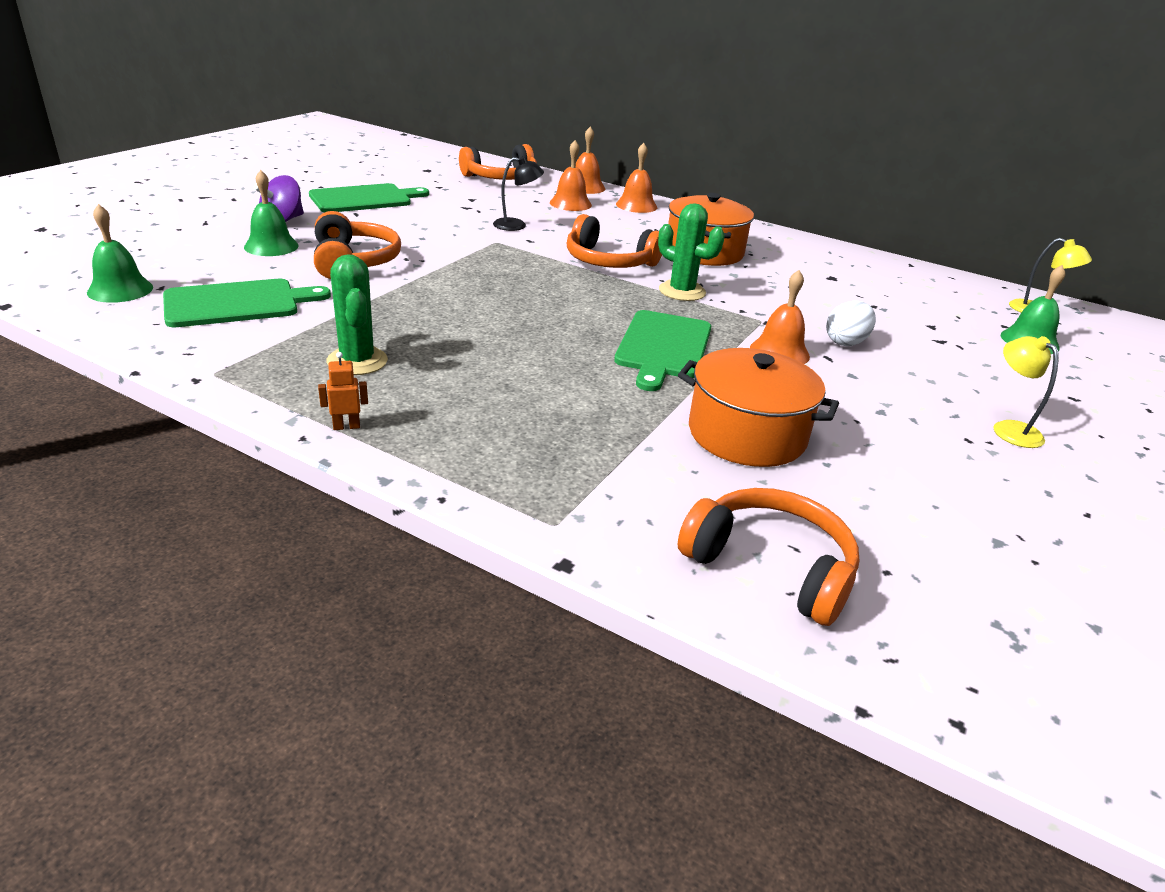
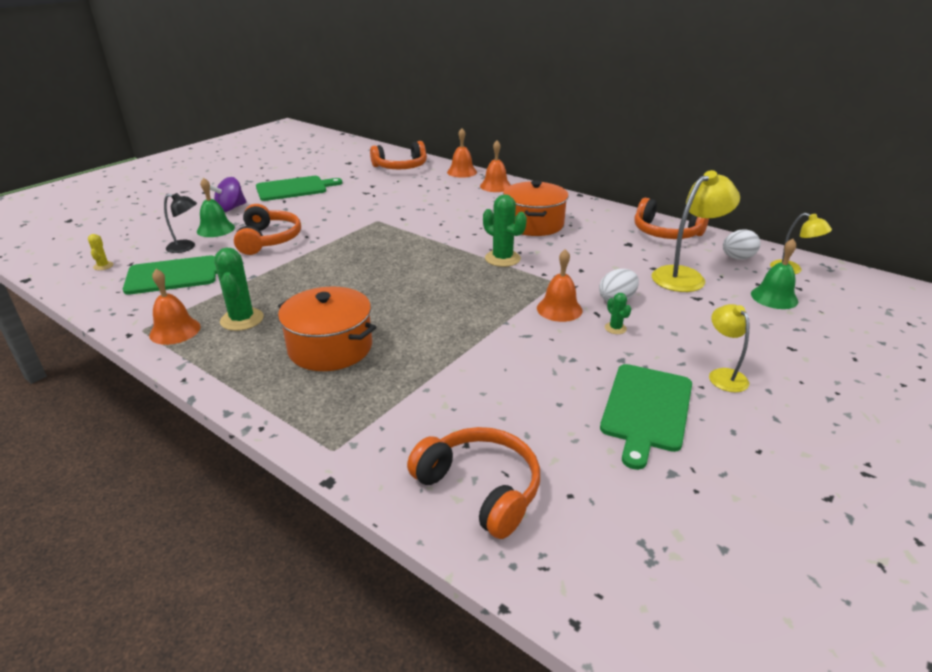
camera: 10 degrees right, 0 degrees up
(120, 290) = (103, 266): green bell -> yellow cactus
(346, 426) = (216, 371): orange robot -> none
(517, 225) = (397, 206): black lamp -> black lamp (186, 247)
(570, 203) = (445, 186): orange bell -> orange bell (175, 330)
(609, 261) = (456, 234): orange headphones -> orange headphones (665, 232)
(663, 347) = (469, 306): green cutting board -> green cutting board (646, 409)
(747, 434) = (505, 379): orange pot -> orange pot (330, 347)
(858, 375) = (615, 328): none -> green cactus
(916, 316) = (685, 276): none -> yellow lamp
(968, 296) = (737, 258): none -> white egg

